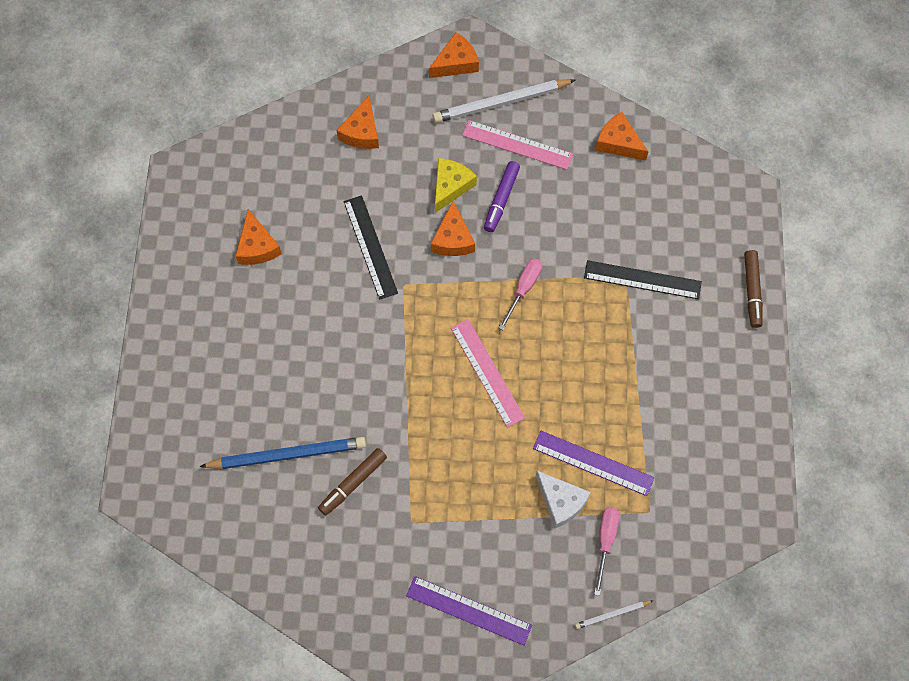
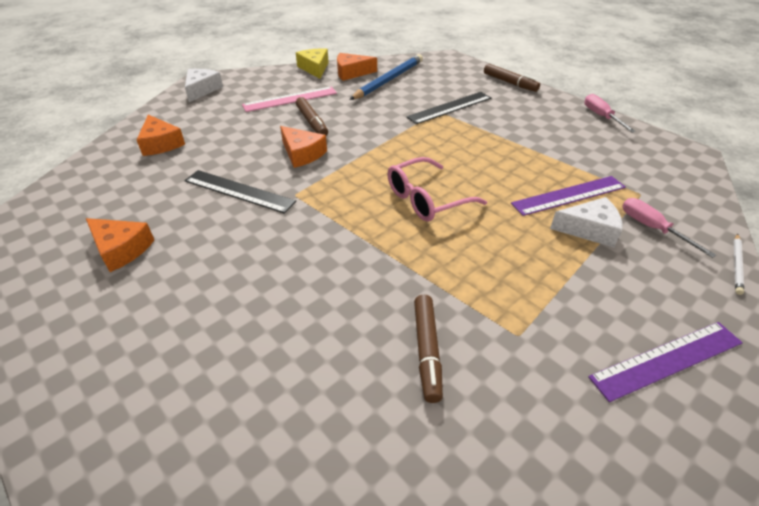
camera: 45 degrees left, 25 degrees down
(287, 455) = (330, 384): blue pencil -> blue pencil (389, 80)
(450, 186) = (267, 134): yellow cheese -> yellow cheese (315, 68)
(456, 63) = (202, 90): orange cheese -> white cheese
(487, 372) = (426, 199): pink ruler -> pink glasses
(501, 102) = (255, 90): white pencil -> none
(501, 199) = (312, 122): purple marker -> brown marker
(523, 289) = (387, 148): pink screwdriver -> pink screwdriver (601, 116)

